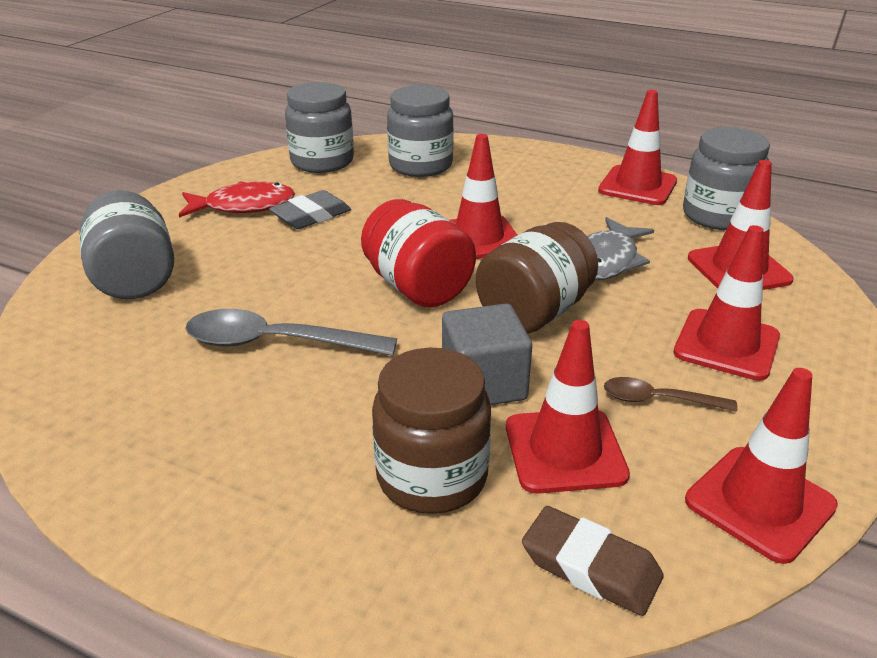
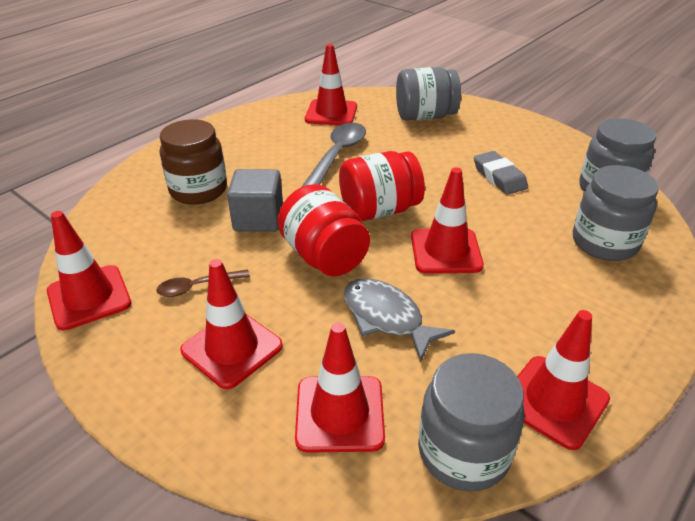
camera: 105 degrees right, 5 degrees up
(244, 206) = (519, 151): red fish -> none
(534, 312) = (324, 256): brown jar -> red jar
(565, 451) = (183, 236): red traffic cone -> red traffic cone (331, 113)
(590, 567) = (107, 224): brown eraser -> none
(658, 400) = (197, 287): brown spoon -> brown spoon turned 135 degrees counterclockwise

